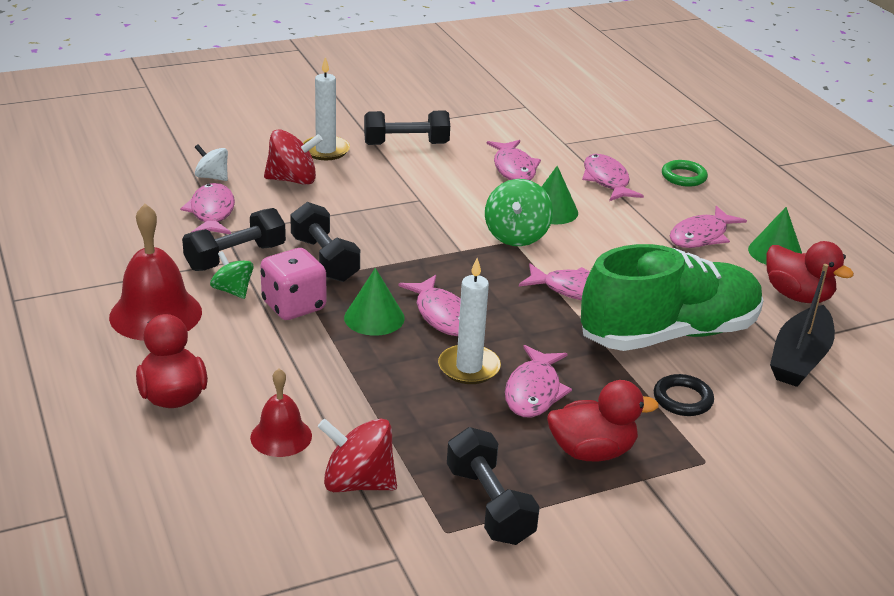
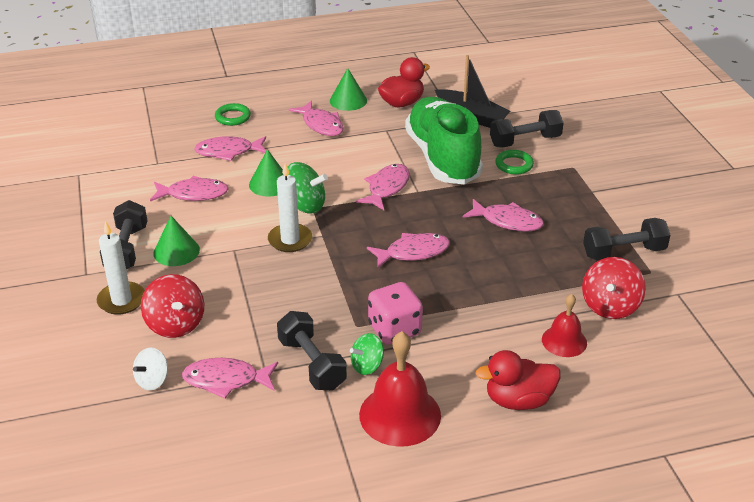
camera: 80 degrees left, 5 degrees up
(293, 180) = (175, 324): red spinning top -> red spinning top turned 150 degrees clockwise
(324, 259) = (324, 309): black dumbbell -> black dumbbell (525, 141)
(374, 318) = (414, 287): green cone -> green cone (176, 251)
(469, 367) = (480, 246): white candle -> white candle (290, 240)
(592, 451) = (568, 206): red duck -> none
(682, 399) = (514, 165): black ring -> green ring

